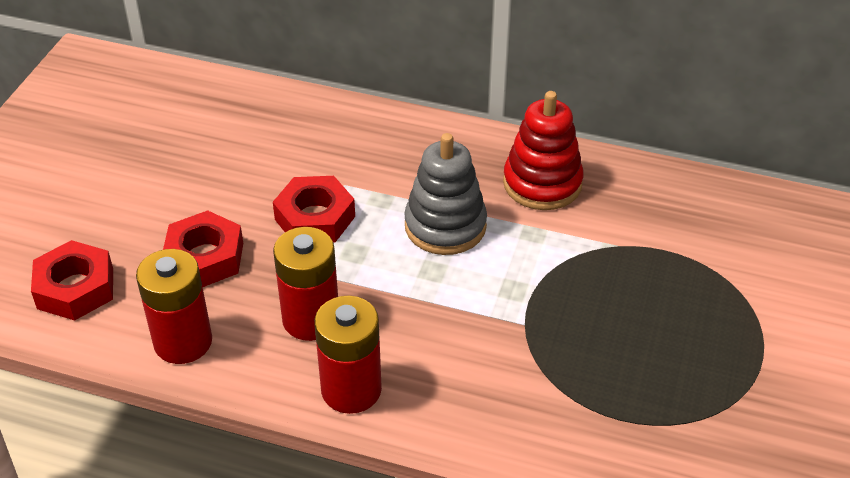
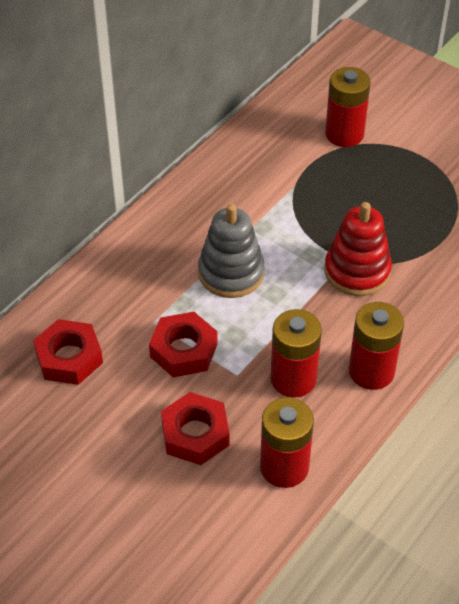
camera: 70 degrees left, 5 degrees up
(75, 288) = (191, 535): red nut -> red nut (69, 358)
(542, 183) = (212, 205): red stacking toy -> red stacking toy (357, 271)
(745, 270) = (344, 134): none -> red battery

